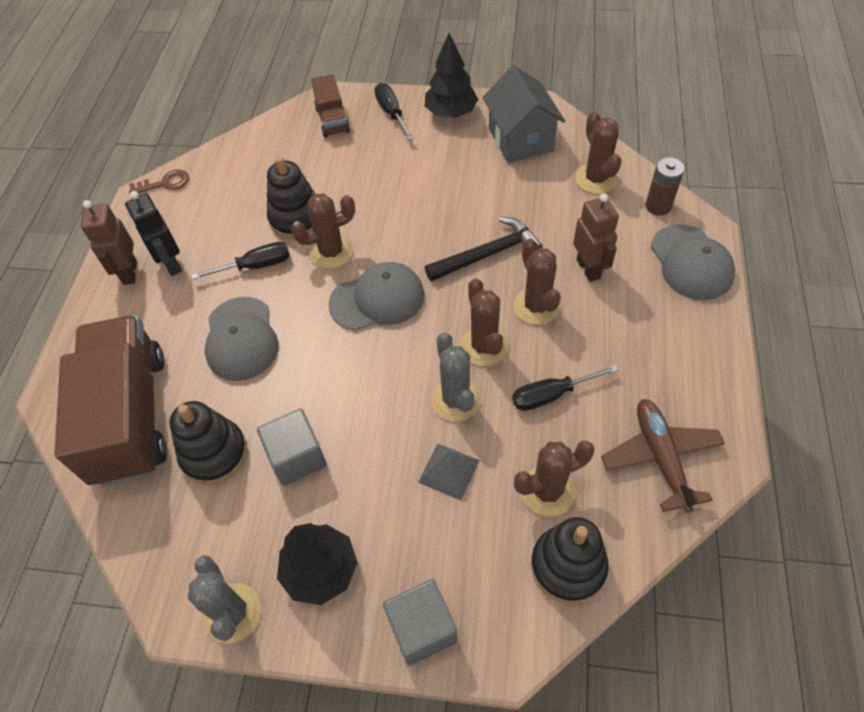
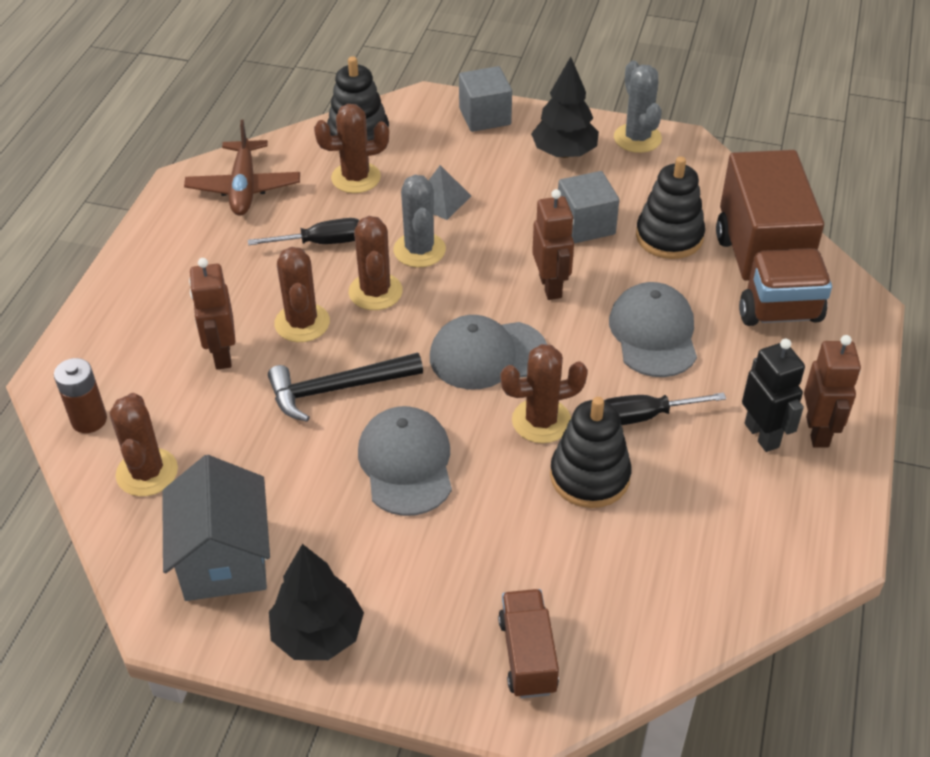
camera: 175 degrees left, 10 degrees down
(164, 183) = (806, 569): brown key -> none
(329, 375) = (551, 286): none -> brown robot
(392, 113) = (420, 652): black screwdriver -> none
(691, 262) = (98, 345): grey cap -> grey cap (406, 463)

